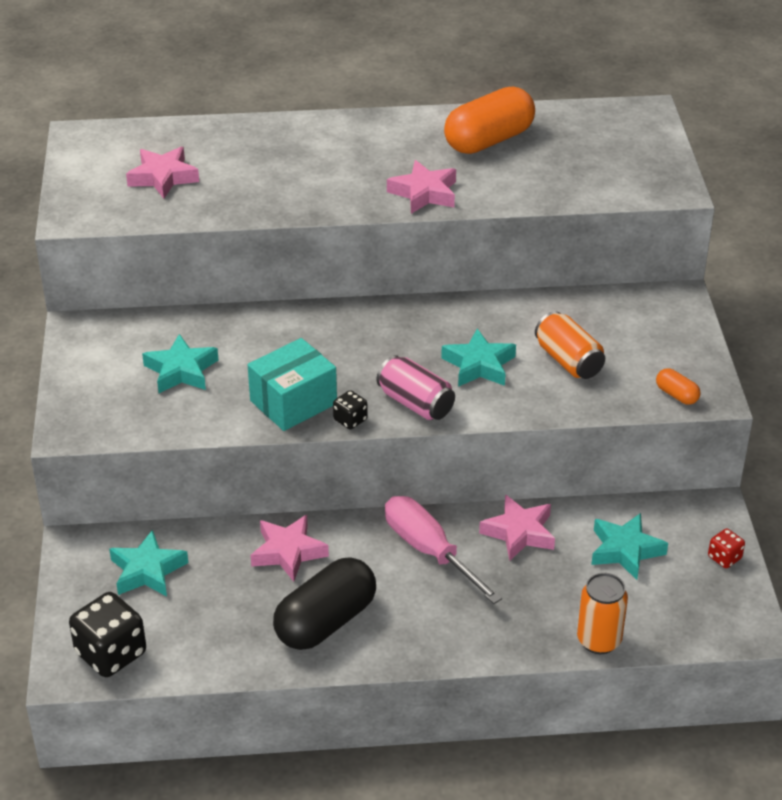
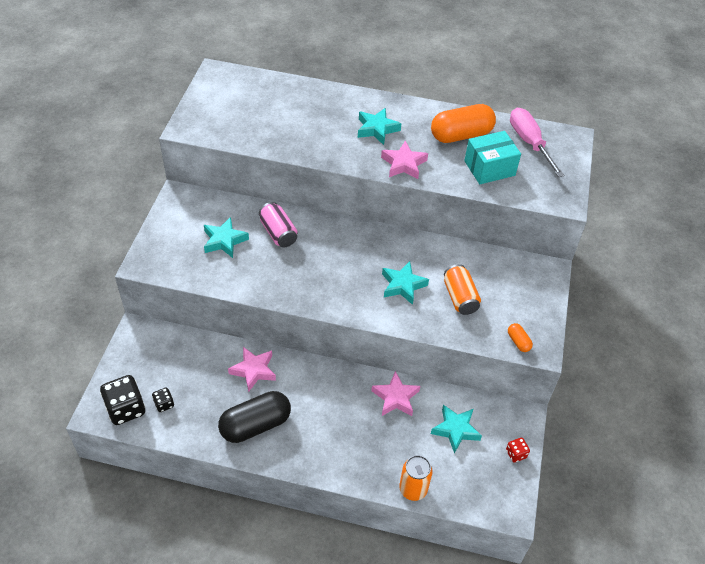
camera: 15 degrees right, 10 degrees up
(147, 571) = (169, 359): turquoise star -> turquoise star (377, 129)
(163, 177) = (251, 113): pink star -> none
(293, 402) = (280, 281): turquoise box -> turquoise box (489, 168)
(350, 420) = (308, 303): black dice -> black dice (164, 404)
(415, 403) = (352, 302): pink can -> pink can (278, 233)
(429, 551) = (336, 395): pink screwdriver -> pink screwdriver (529, 143)

